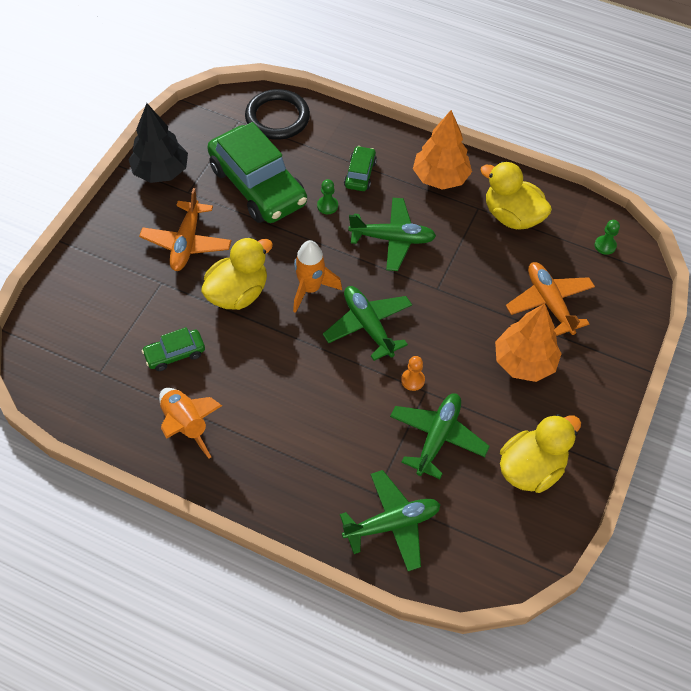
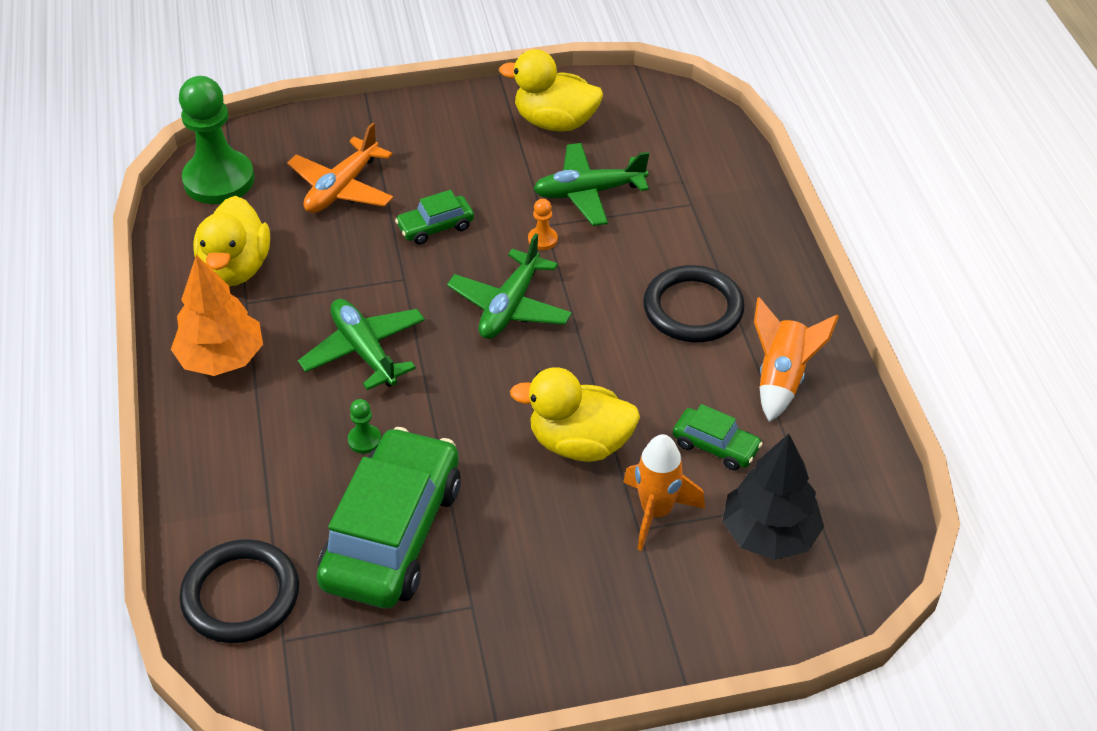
camera: 125 degrees left, 10 degrees down
(161, 171) = (464, 666): black tree -> black tree (769, 534)
(186, 243) = (556, 545): orange plane -> none
(282, 420) = (693, 308): none -> black ring
(310, 289) = (508, 382): orange rocket -> orange rocket (656, 512)
(360, 174) = (279, 439): green car -> green car (435, 227)
(392, 524) = (707, 179): green plane -> none
(524, 362) = (438, 174): orange tree -> none
(605, 245) = (219, 180): green pawn -> green pawn, size x2.47

